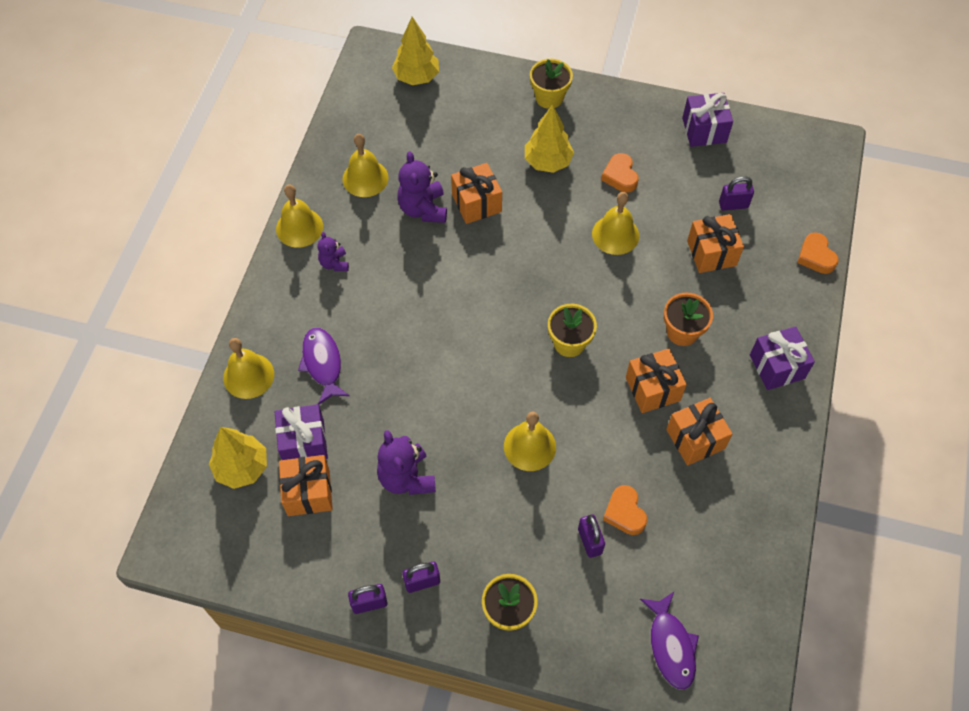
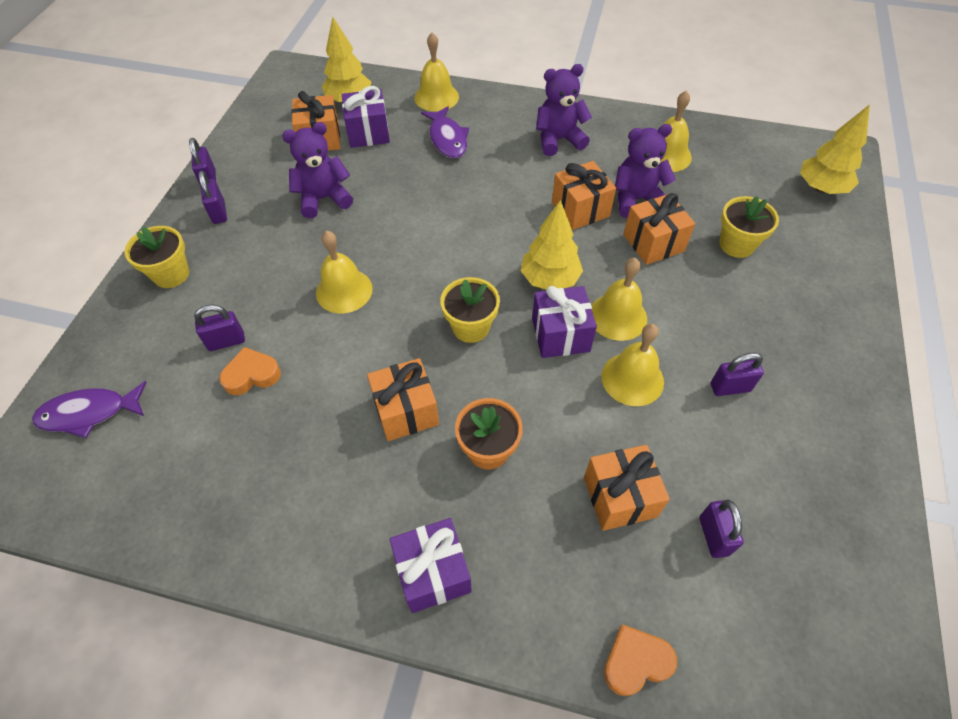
camera: 90 degrees right, 5 degrees down
(299, 227) = (597, 115): yellow bell -> yellow bell (617, 316)
(322, 363) = (447, 139): purple fish -> purple fish turned 90 degrees clockwise
(334, 263) = (559, 140): purple teddy bear -> purple teddy bear, size x1.72
(547, 162) = (731, 308): yellow tree -> yellow tree (549, 279)
(549, 97) = (838, 311): yellow flower pot -> yellow flower pot (736, 245)
(620, 176) = (730, 387): orange heart -> purple padlock
(695, 439) = (332, 455): orange gift -> orange gift (580, 209)
(704, 130) = (849, 504): purple gift -> purple gift (560, 335)

